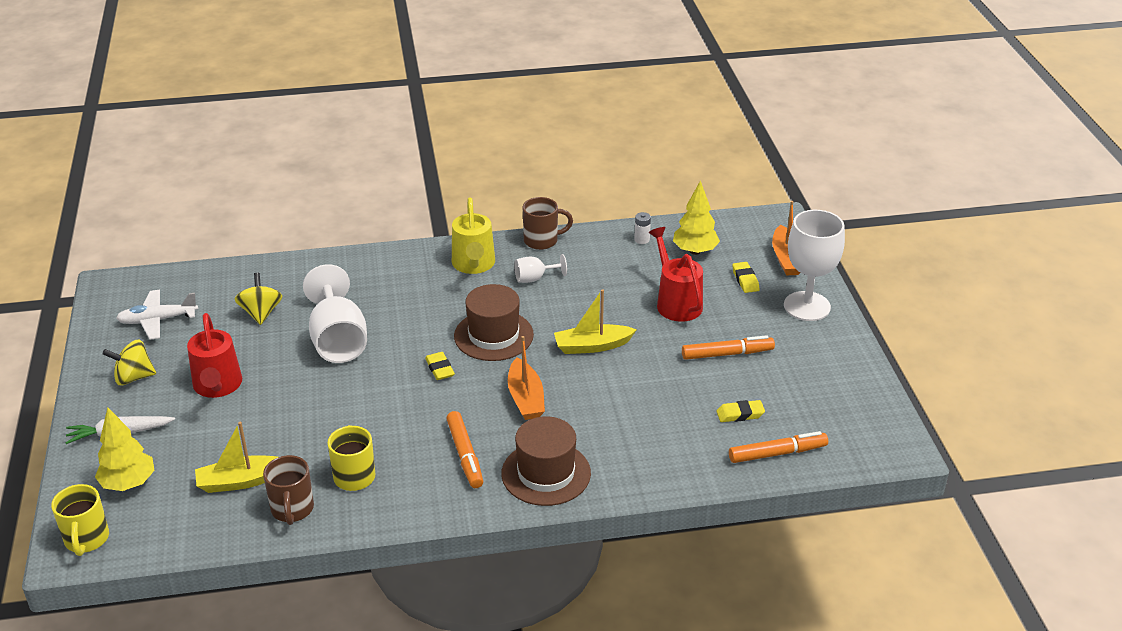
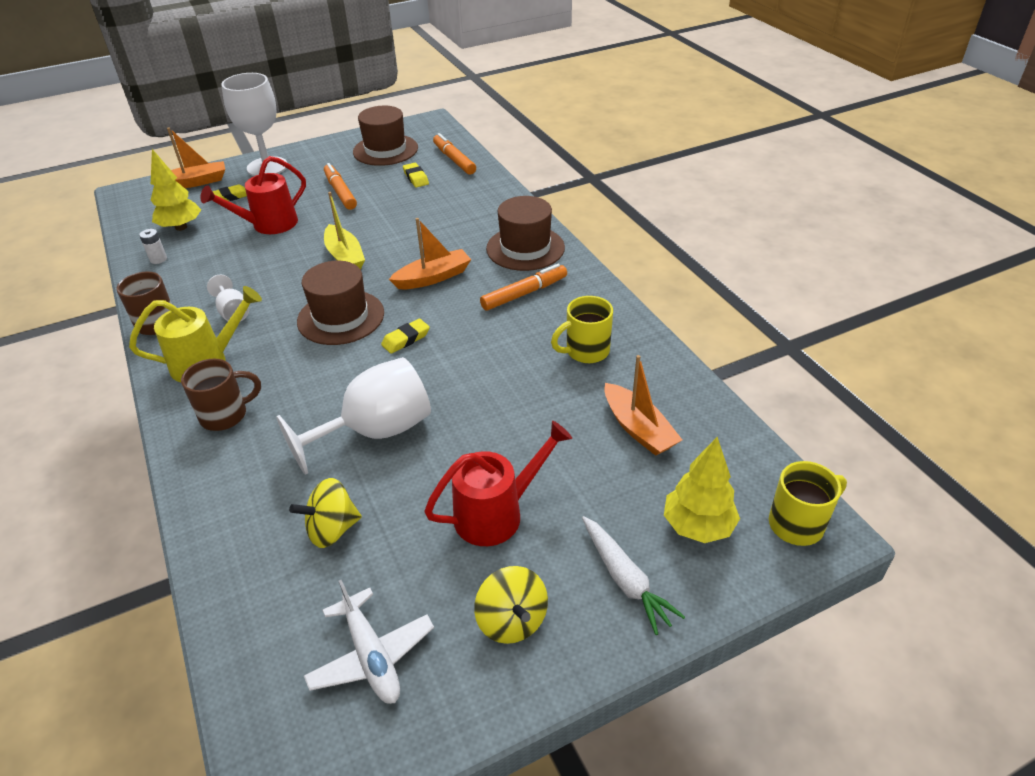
camera: 105 degrees left, 5 degrees up
(241, 481) = (638, 429): yellow boat -> orange boat
(292, 510) = (653, 377): brown mug -> brown mug (226, 415)
(823, 398) = (385, 150): none -> brown hat

